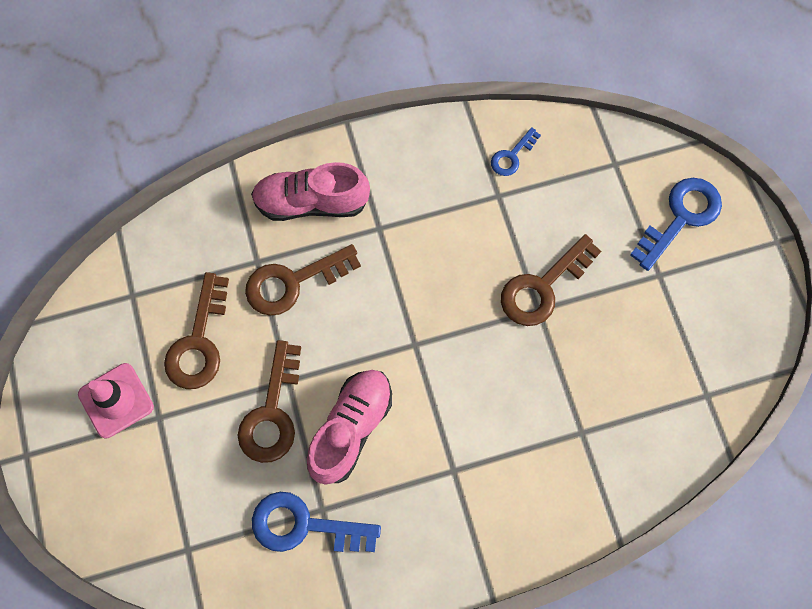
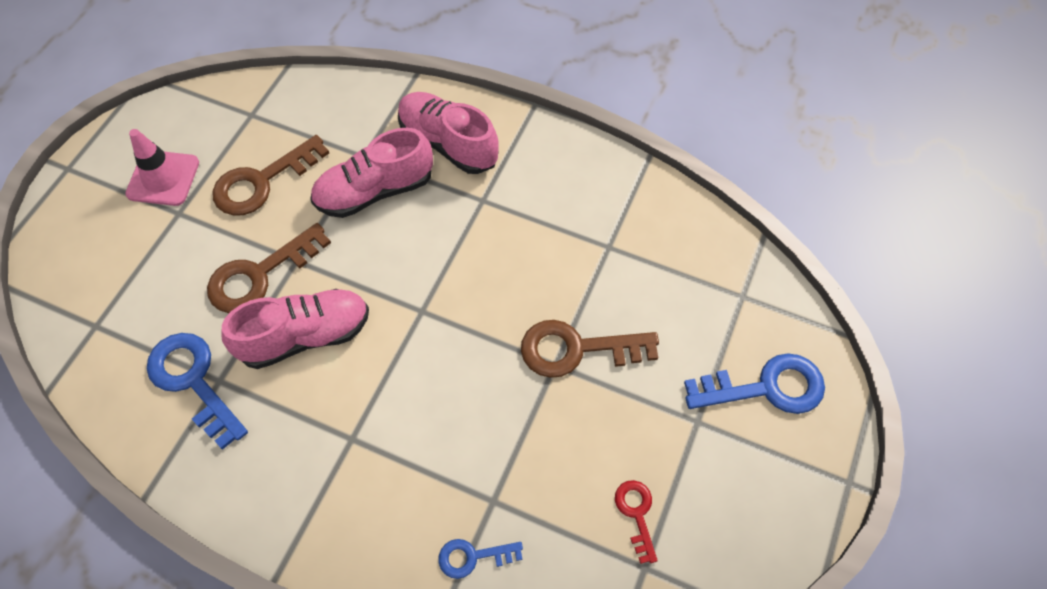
camera: 40 degrees right, 10 degrees down
(293, 282) = (375, 191): brown key -> pink shoe
(512, 156) = (651, 224): blue key -> blue key (473, 557)
(674, 366) = (636, 514): none -> red key

